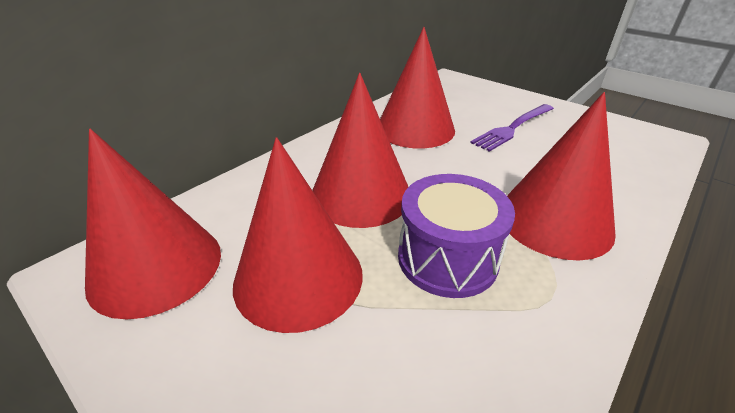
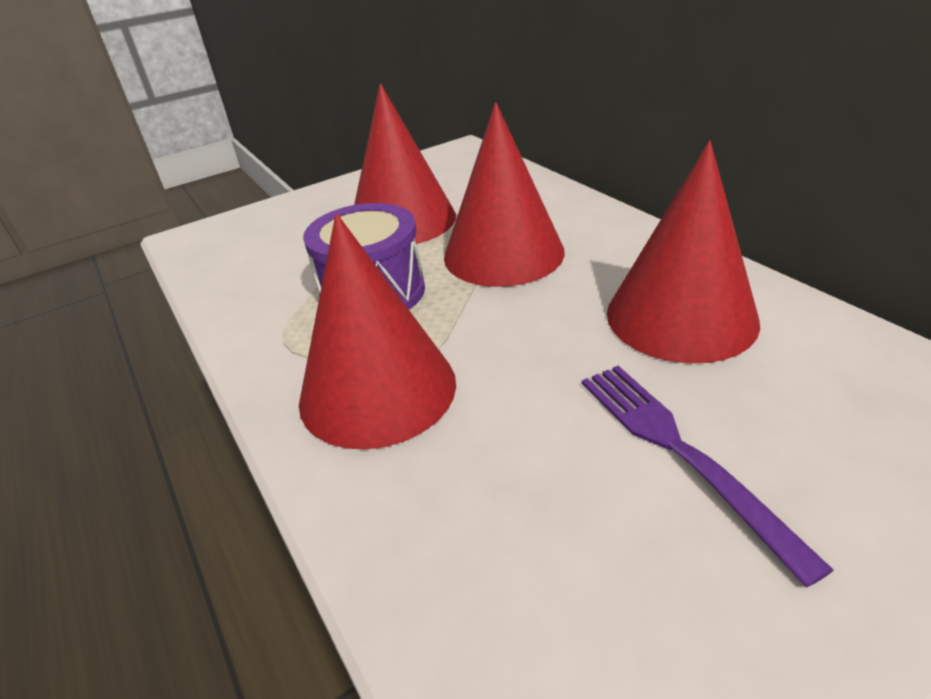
camera: 110 degrees right, 0 degrees up
(156, 266) = (450, 171): red cone -> none

